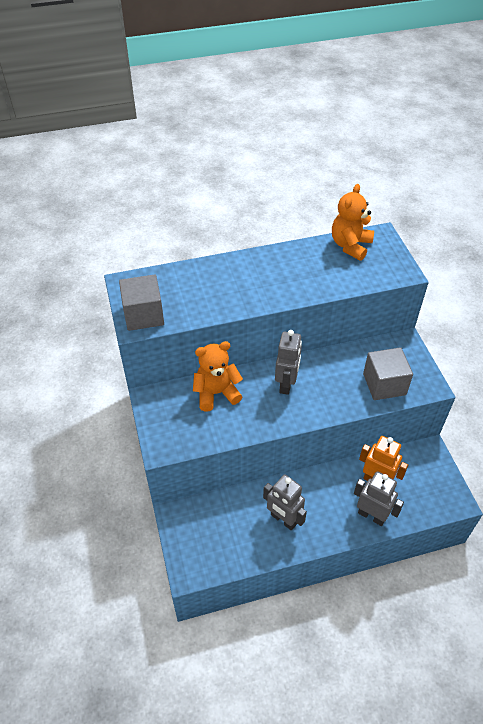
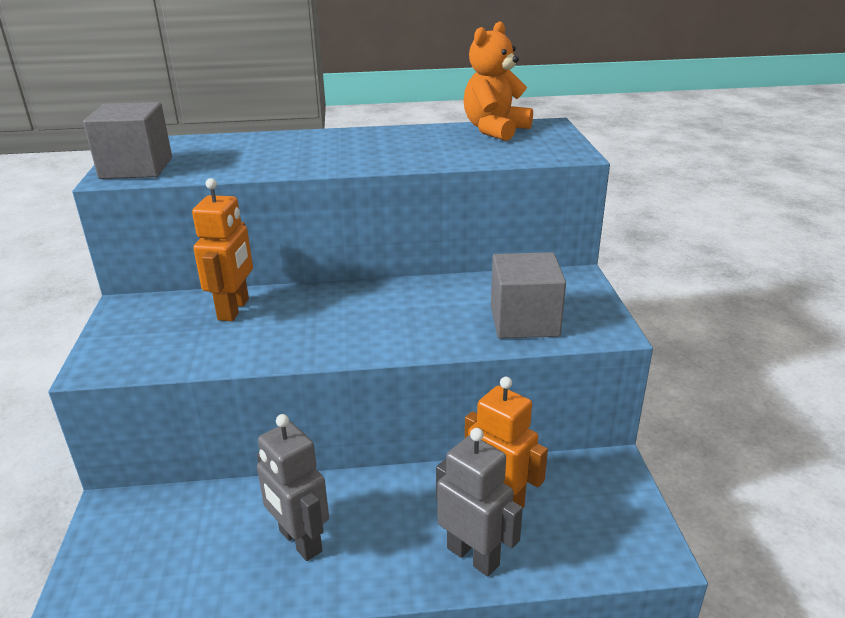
camera: 10 degrees right, 20 degrees down
(216, 393) = (234, 309): orange teddy bear -> orange robot
(286, 384) = (355, 308): grey robot -> none

